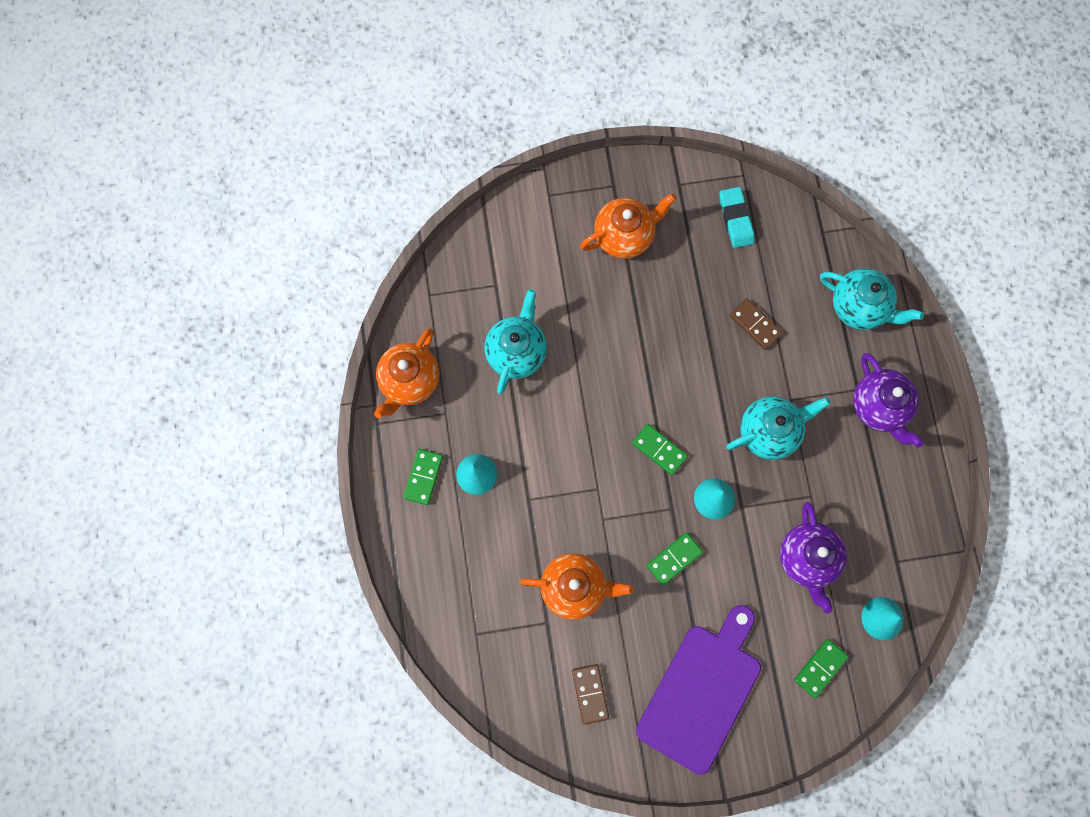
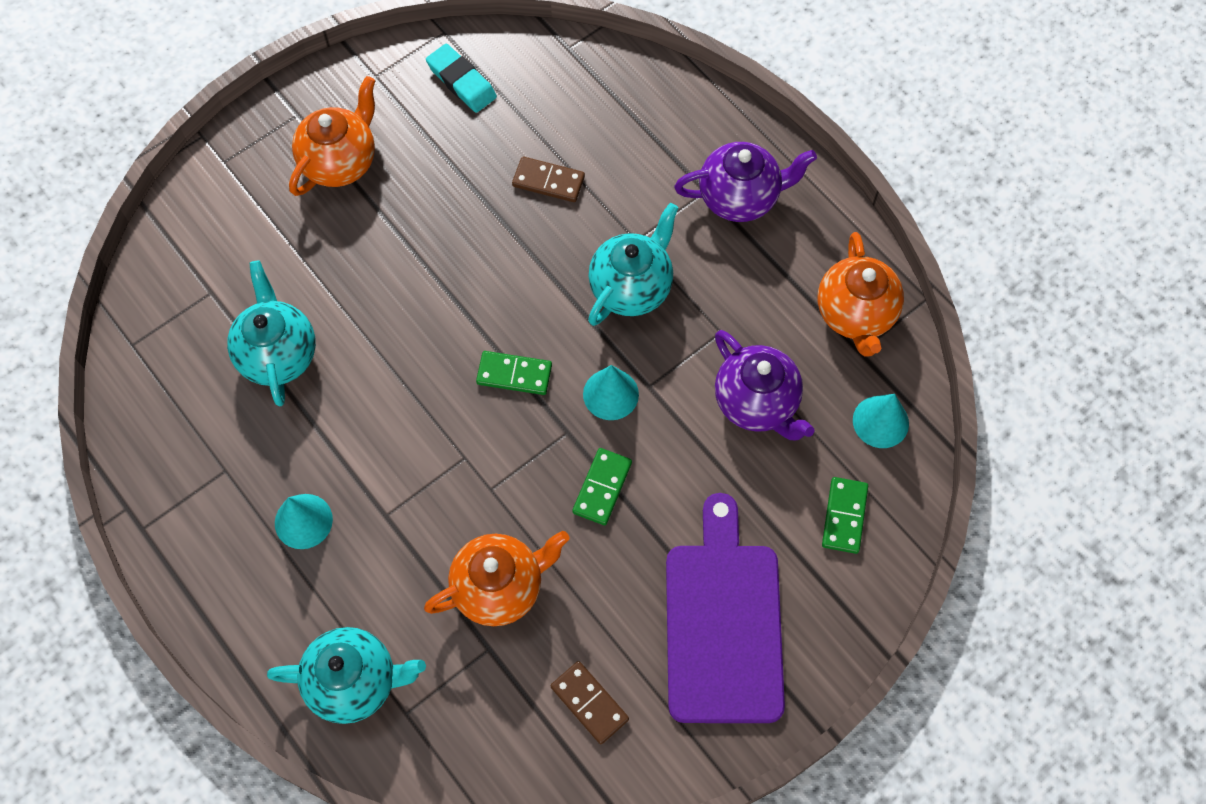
camera: 30 degrees left, 10 degrees down
(409, 381) = (158, 457): orange teapot -> orange teapot (855, 314)
(423, 477) = (236, 561): green domino -> none
(859, 307) = (655, 105): turquoise teapot -> turquoise teapot (354, 682)
(879, 407) = (740, 198): purple teapot -> purple teapot turned 45 degrees counterclockwise

